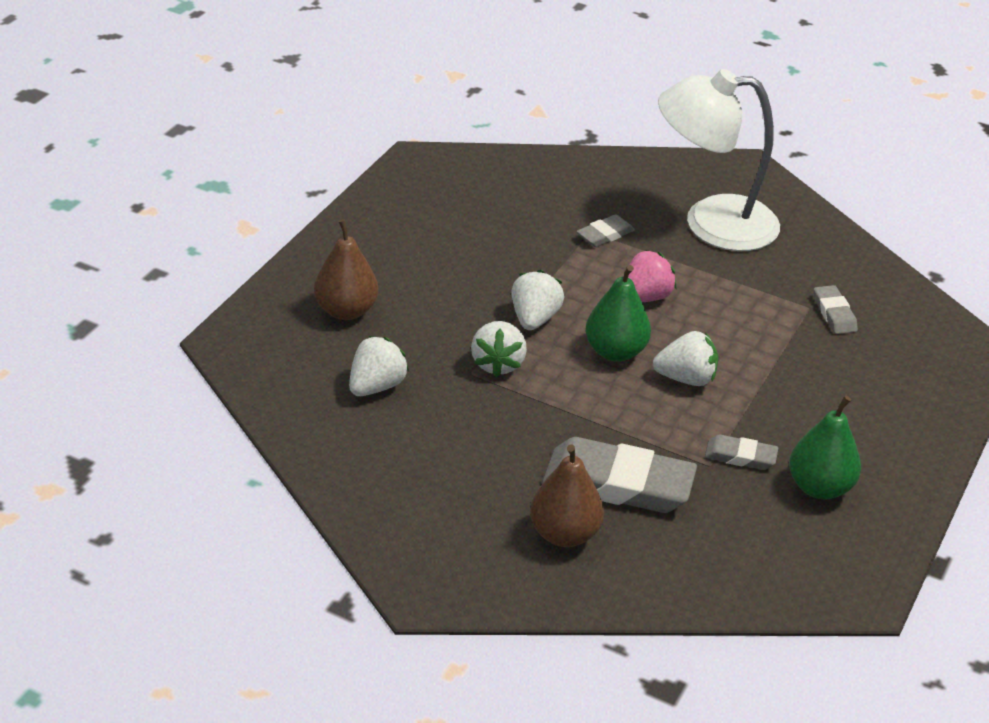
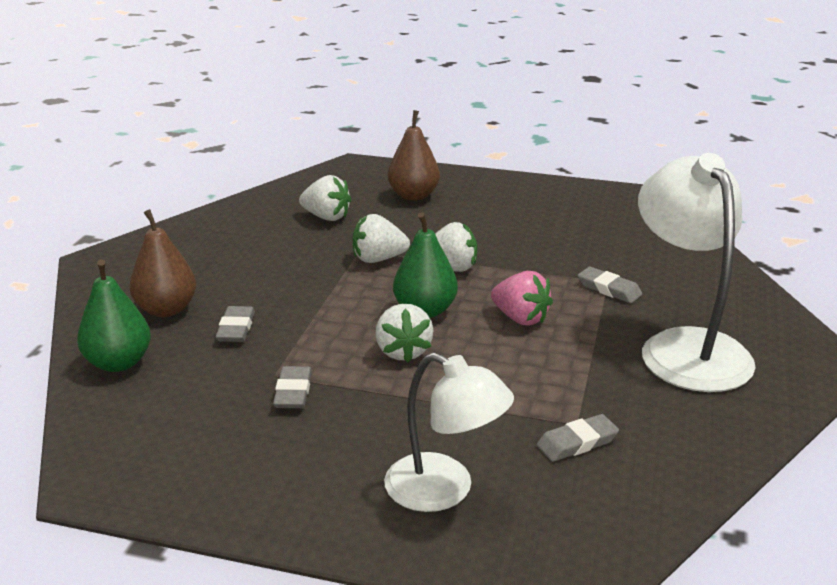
camera: 80 degrees right, 10 degrees down
(618, 483) = (236, 328): grey eraser -> grey eraser, size x0.49
(819, 487) = (257, 446): green pear -> green pear (118, 363)
(886, 392) = (444, 490): none -> white lamp

